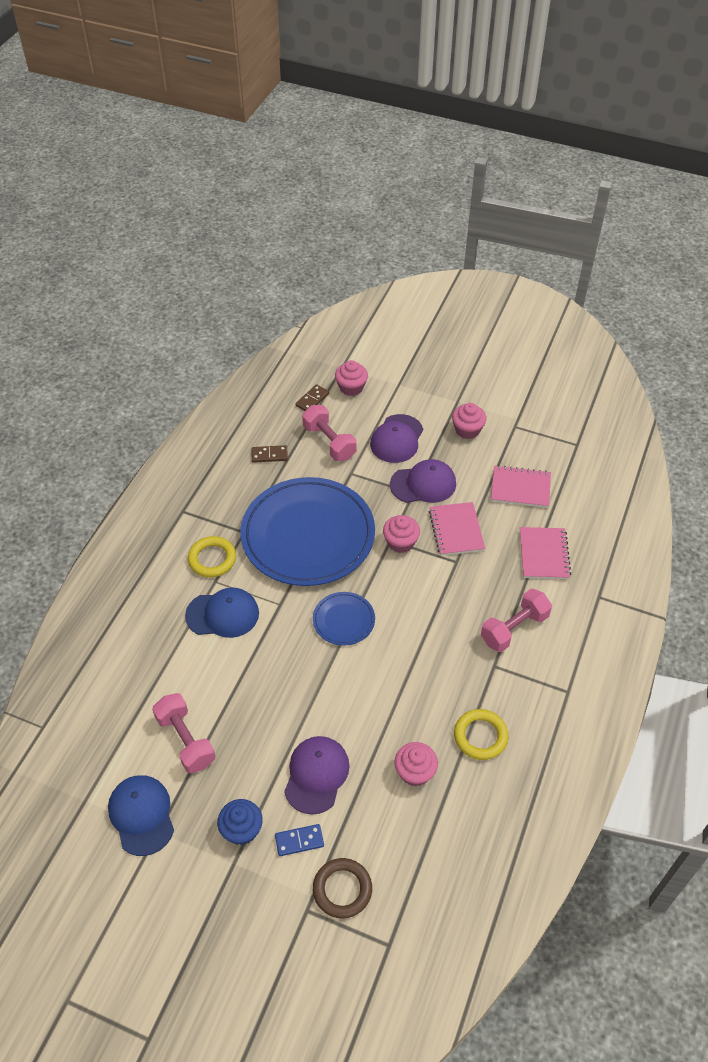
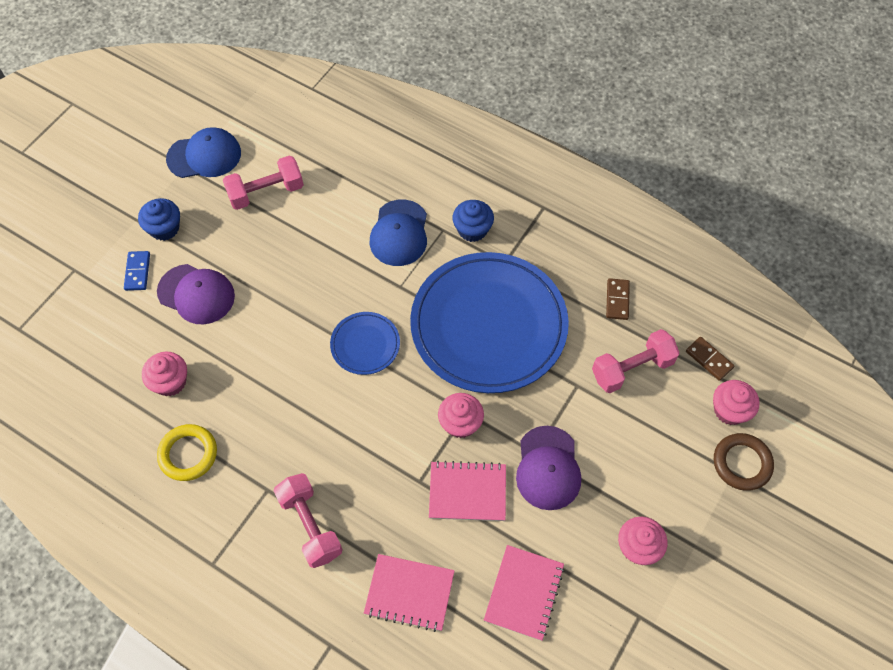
camera: 100 degrees right, 10 degrees up
(212, 559) = (472, 229): yellow ring -> blue cupcake
(342, 889) = (81, 300): brown ring -> brown ring (742, 463)
(397, 439) = (630, 451): purple cap -> none

